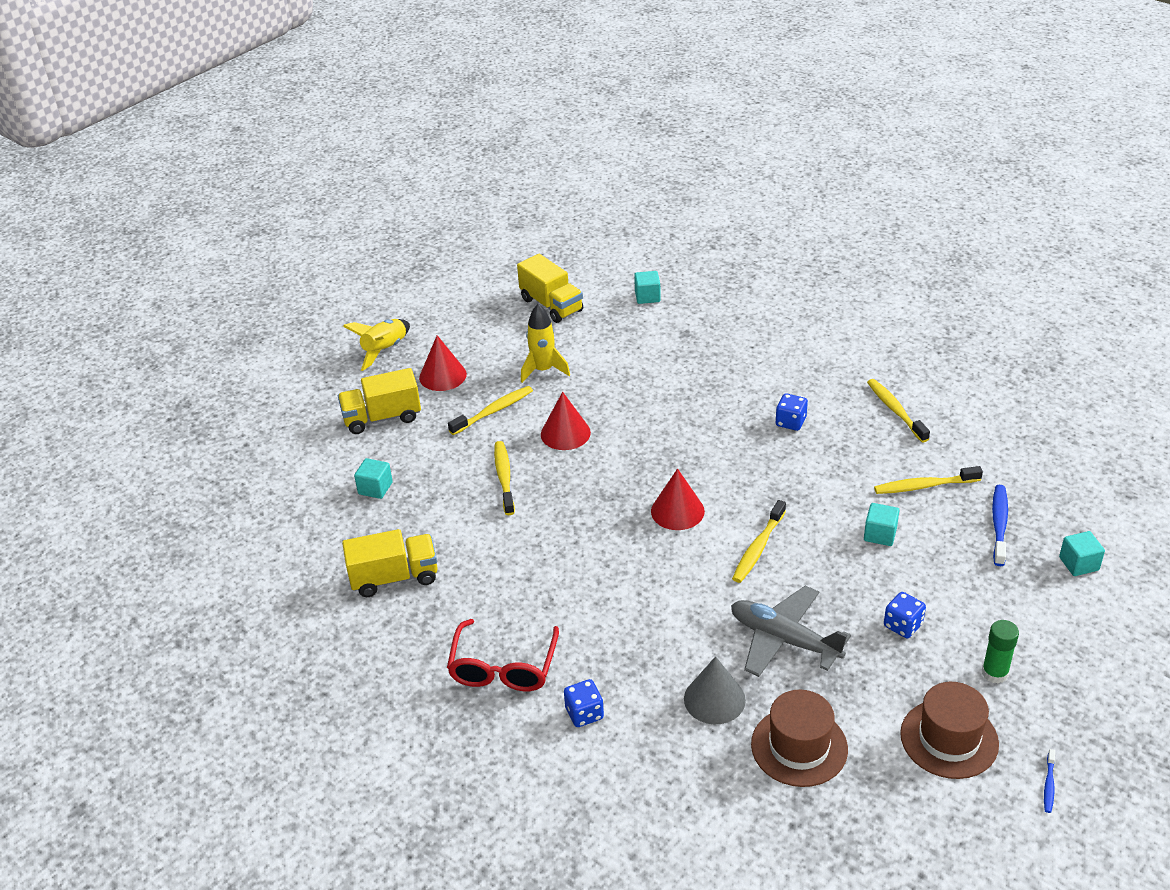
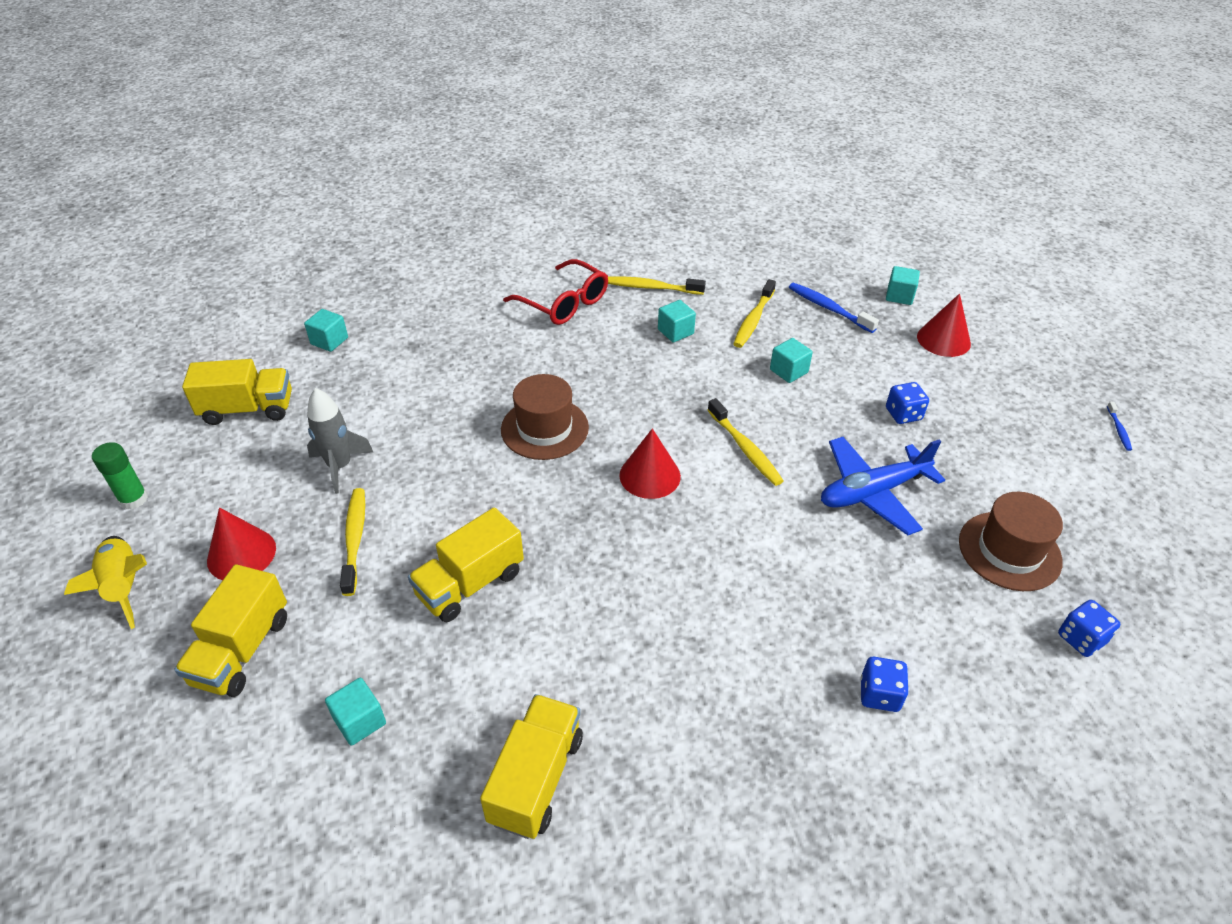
camera: 60 degrees left, 5 degrees up
(503, 666) = (764, 735): red glasses -> red glasses (563, 302)
(504, 477) = (470, 584): yellow toothbrush -> yellow truck
(543, 370) = (340, 466): yellow rocket -> grey rocket
(565, 433) = (456, 499): red cone -> red cone (943, 340)
(714, 699) = (918, 579): grey cone -> none
(784, 640) = (873, 492): grey plane -> blue plane
(790, 422) = (605, 347): blue dice -> blue dice (1081, 638)
(854, 450) = (675, 332): none -> turquoise cube
(949, 739) = (1045, 456): brown hat -> brown hat (544, 428)
(995, 673) = (987, 394): green glue stick -> green glue stick (133, 499)
(1049, 785) = (1118, 430): blue toothbrush -> blue toothbrush turned 45 degrees clockwise

